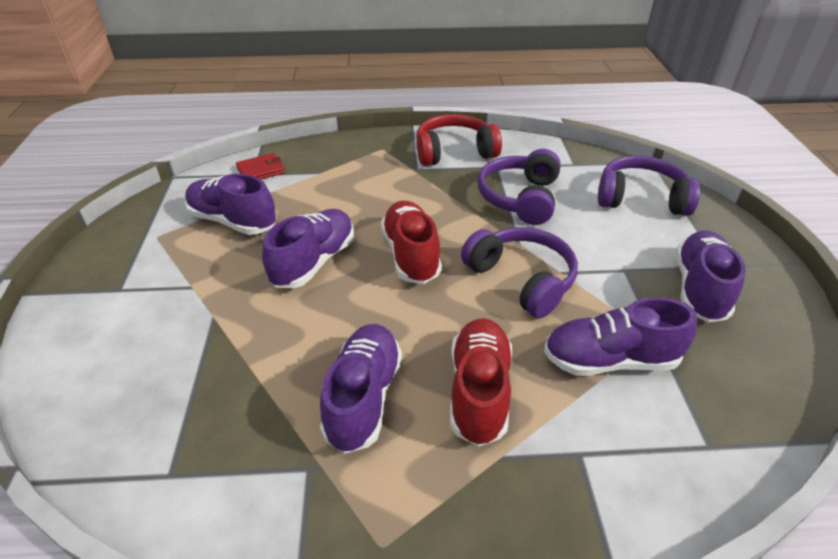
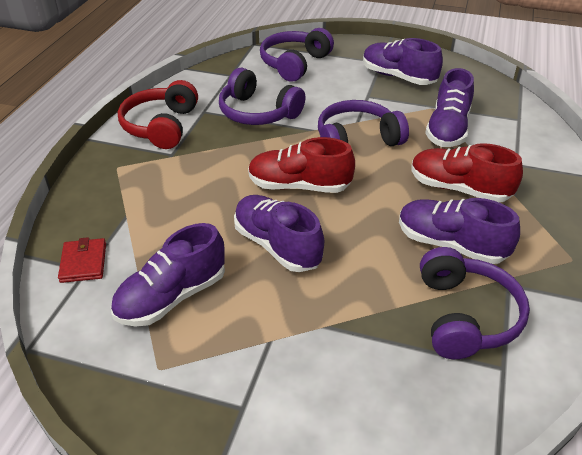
camera: 70 degrees left, 0 degrees up
(245, 428) = (465, 316): none -> purple headphones

